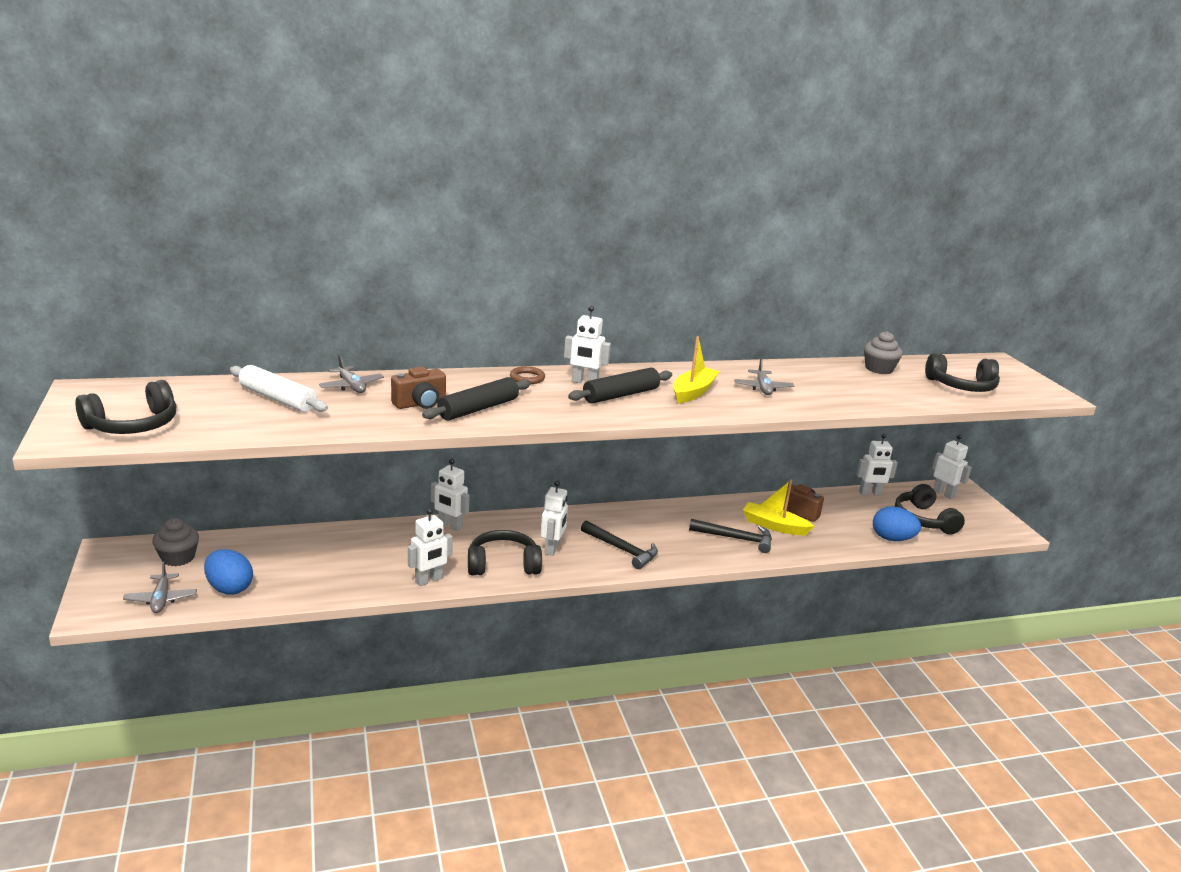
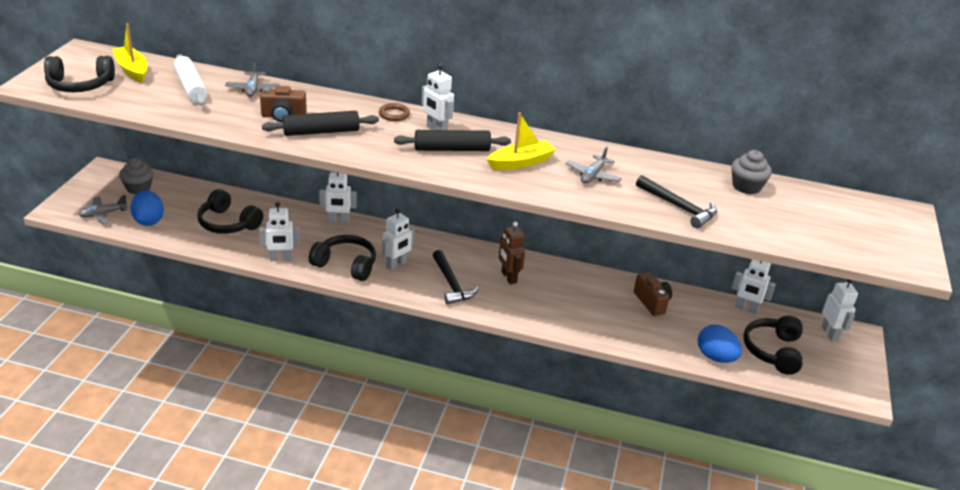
camera: 30 degrees right, 10 degrees up
(161, 599) = (103, 214): grey plane -> grey plane turned 45 degrees clockwise
(450, 526) = (338, 221): white robot -> white robot turned 60 degrees counterclockwise
(665, 528) = (508, 277): none -> brown robot
(736, 538) = (561, 307): black hammer -> black hammer (679, 207)
(774, 526) = (610, 307): yellow boat -> yellow boat (132, 70)
(961, 386) = (814, 227): black headphones -> black headphones (228, 223)

